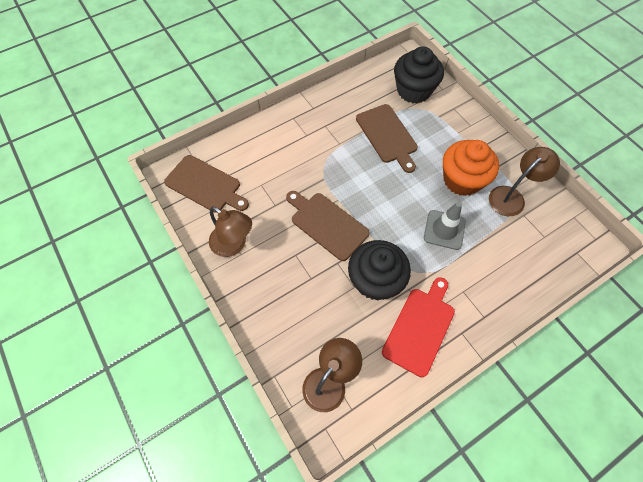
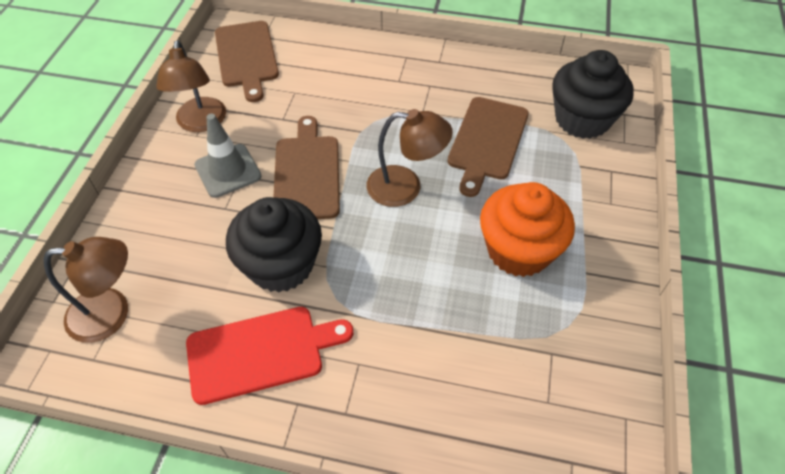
camera: 45 degrees right, 10 degrees down
(444, 230) = (425, 282): grey traffic cone -> grey traffic cone (228, 171)
(511, 196) = (562, 320): brown lamp -> brown lamp (405, 187)

